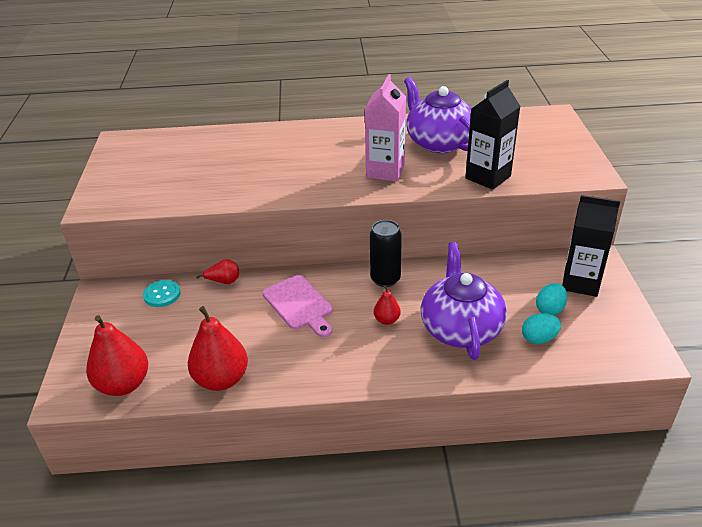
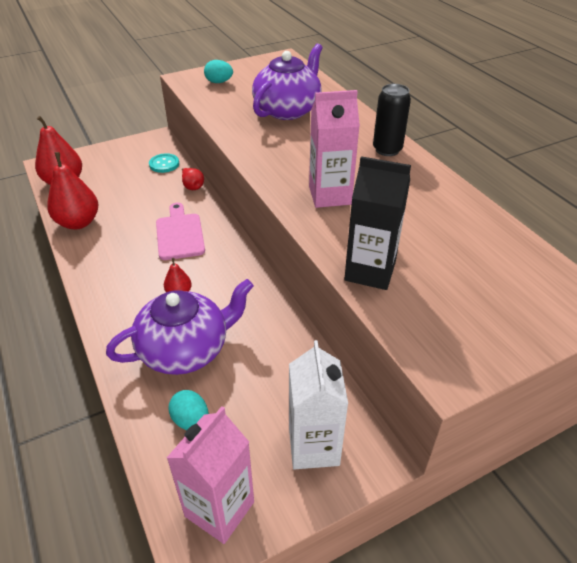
camera: 65 degrees right, 5 degrees up
(299, 305) = (179, 234): pink cutting board -> pink cutting board turned 135 degrees clockwise
(385, 279) = (239, 276): black can -> black can (387, 150)
(439, 142) = (420, 218): purple teapot -> purple teapot (288, 110)
(549, 309) = (247, 422): turquoise egg -> turquoise egg (219, 82)
(580, 283) = (313, 446): black carton -> white carton
(621, 338) = (219, 509): none -> pink carton

